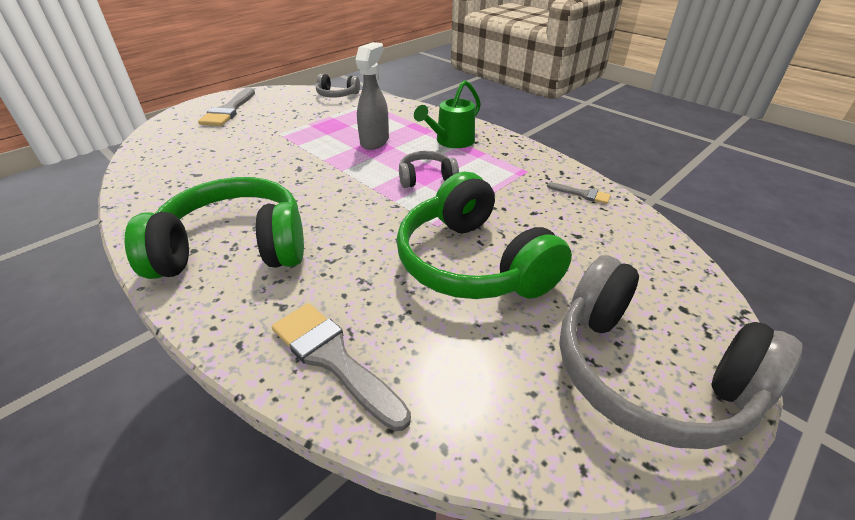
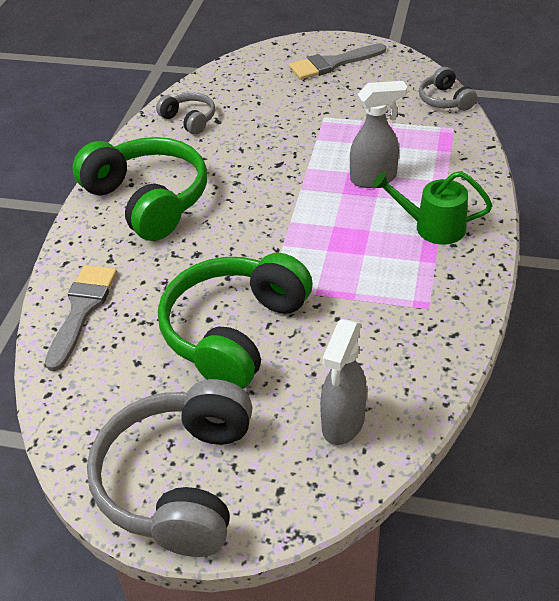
camera: 60 degrees right, 5 degrees up
(426, 178) = (340, 245): grey headphones -> grey headphones (189, 120)
(582, 194) = (420, 365): grey brush -> none
(621, 247) = (342, 423): none -> grey spray bottle

